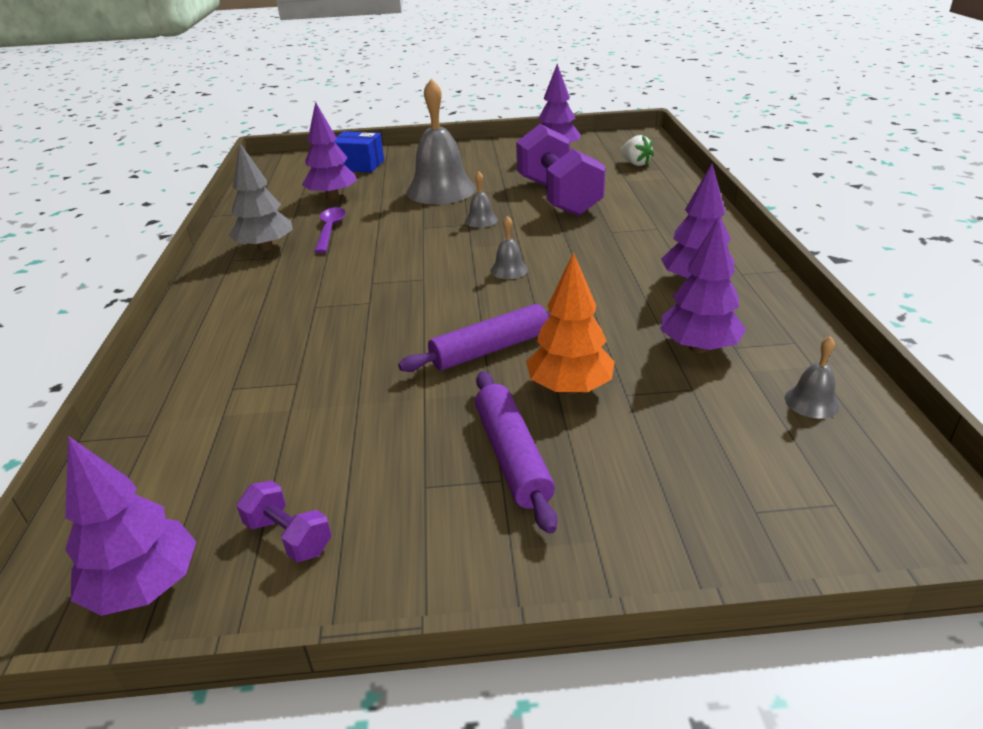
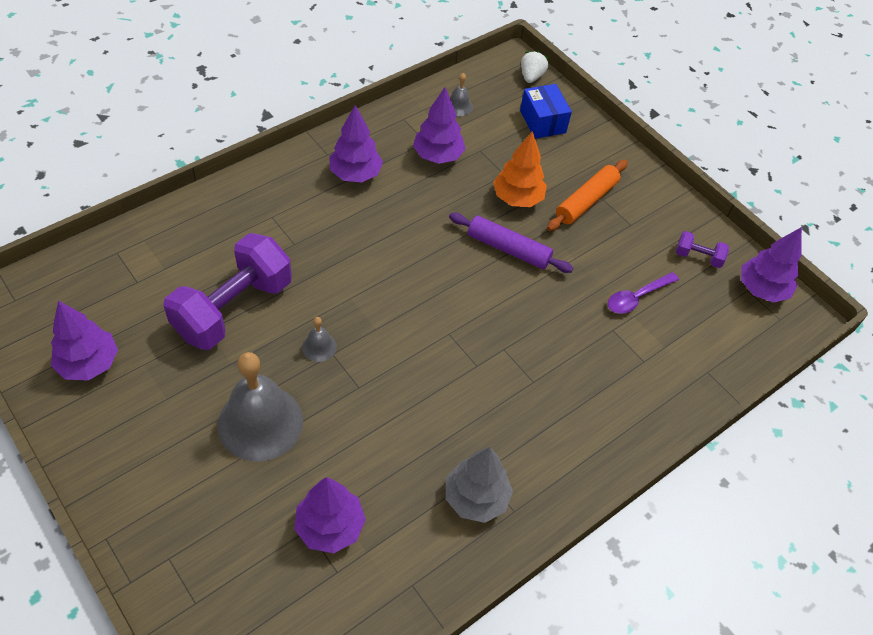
camera: 130 degrees left, 20 degrees up
(289, 536) = (698, 257): purple dumbbell -> purple dumbbell turned 75 degrees counterclockwise
(330, 230) = (409, 466): purple spoon -> purple spoon (637, 297)
(359, 165) = (217, 570): blue box -> blue box (542, 122)
(509, 270) = (401, 284): grey bell -> none
(512, 456) = (586, 201): purple rolling pin -> orange rolling pin
(635, 163) = (108, 276): white strawberry -> white strawberry (531, 76)

